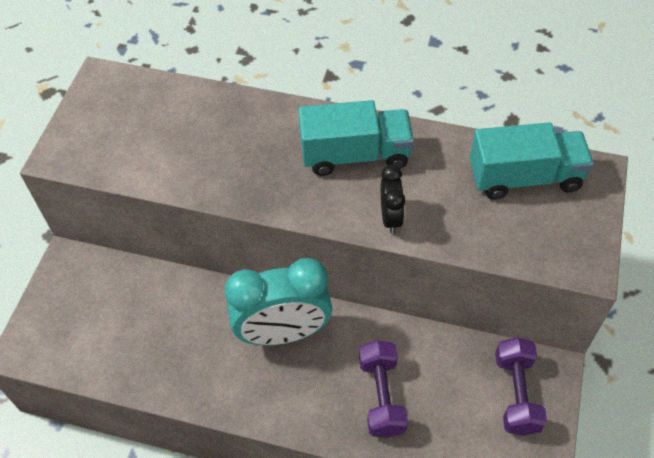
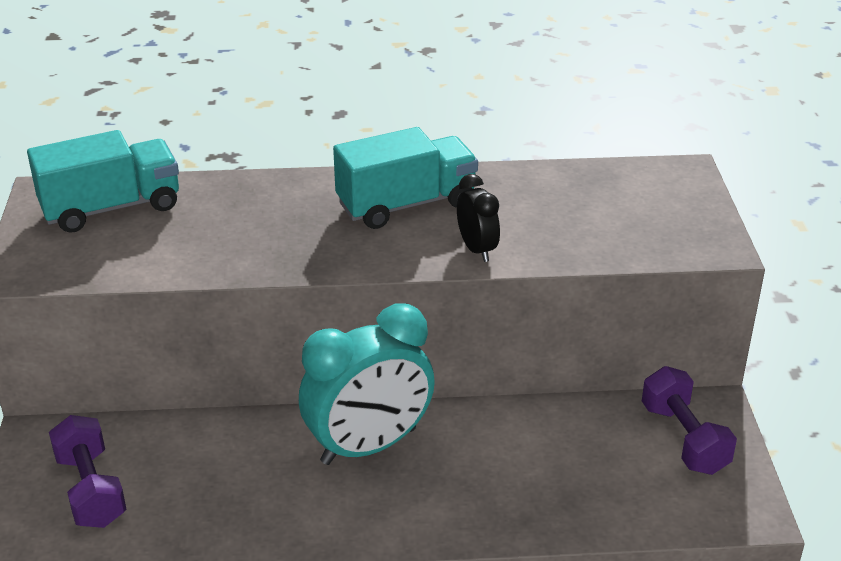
camera: 20 degrees left, 20 degrees down
(382, 396) = (524, 479): purple dumbbell -> purple dumbbell (91, 490)
(524, 177) = (610, 189): turquoise truck -> turquoise truck (111, 208)

